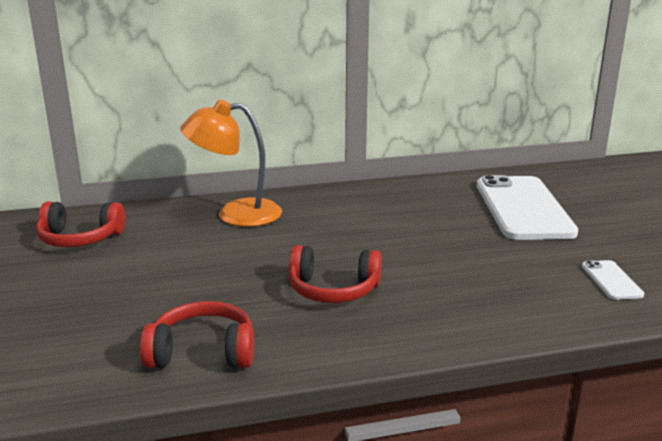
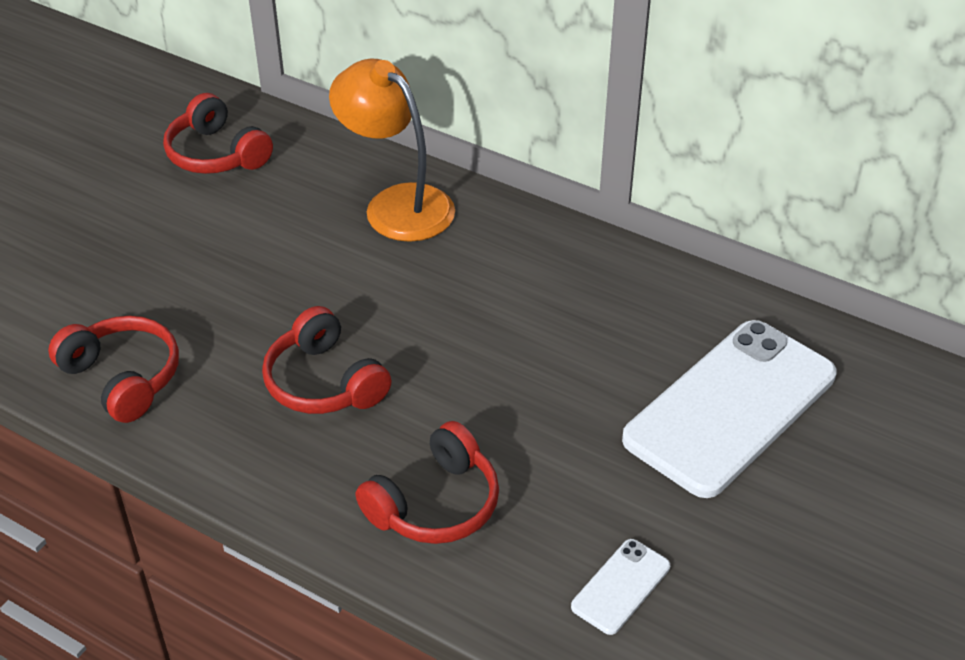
camera: 45 degrees right, 20 degrees up
(482, 301) = (435, 504): none -> red headphones

